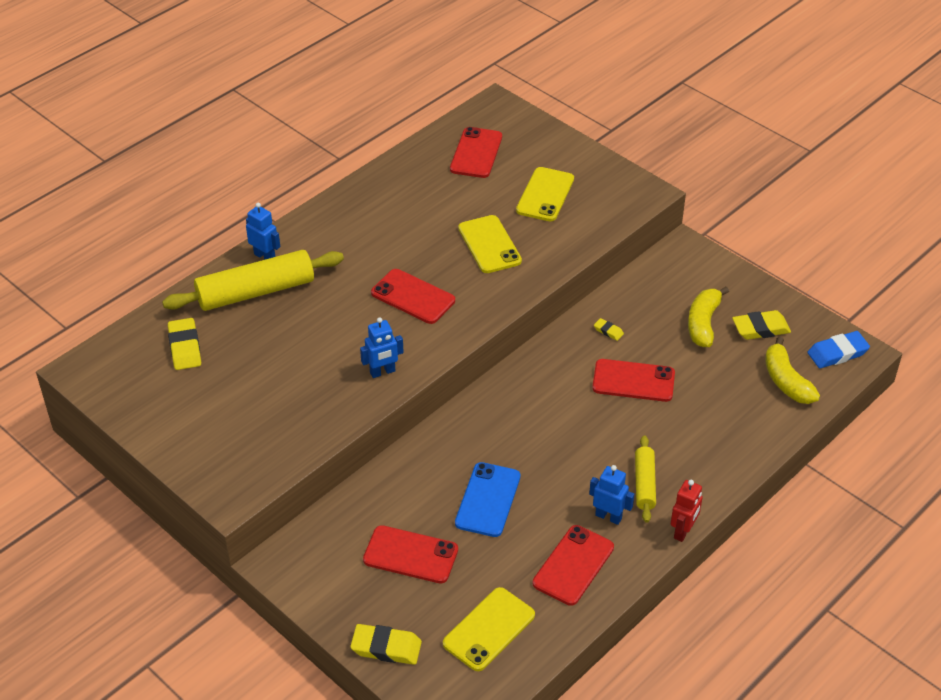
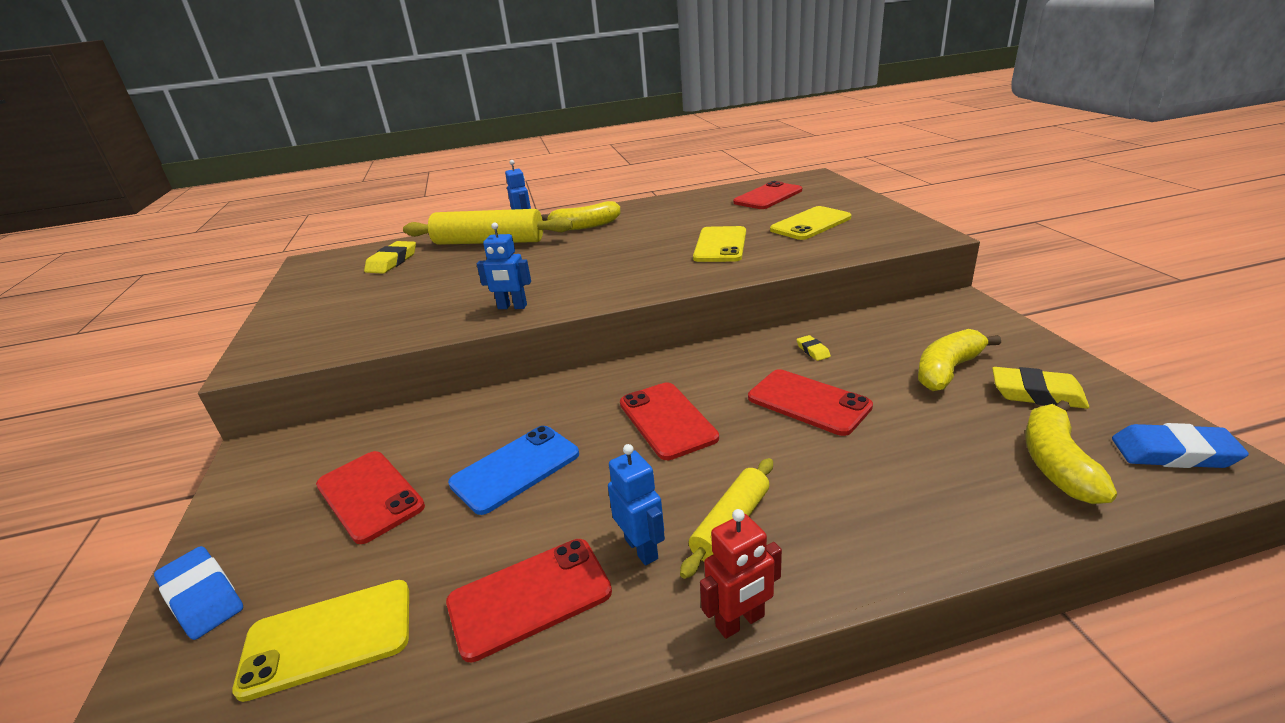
camera: 35 degrees right, 15 degrees down
(332, 243) = (585, 226): none -> yellow banana
(386, 647) = (202, 597): yellow eraser -> blue eraser
(413, 297) = (608, 265): red phone -> red phone (667, 420)

